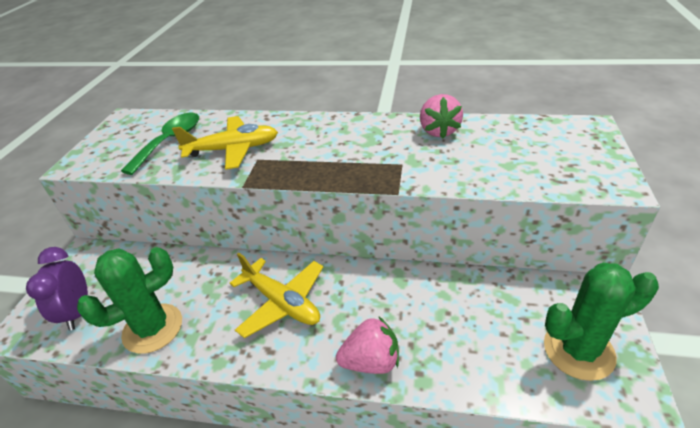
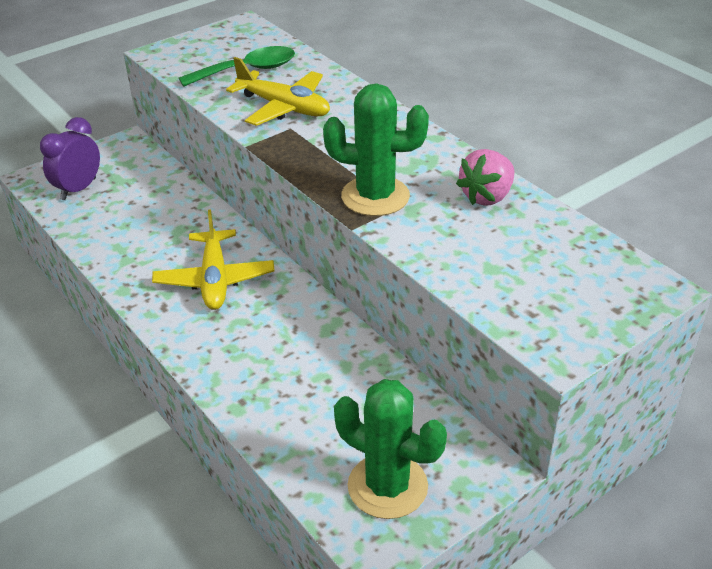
camera: 40 degrees right, 0 degrees up
(153, 328) = (110, 235): green cactus -> green cactus (375, 196)
(371, 361) = (219, 367): pink strawberry -> none

